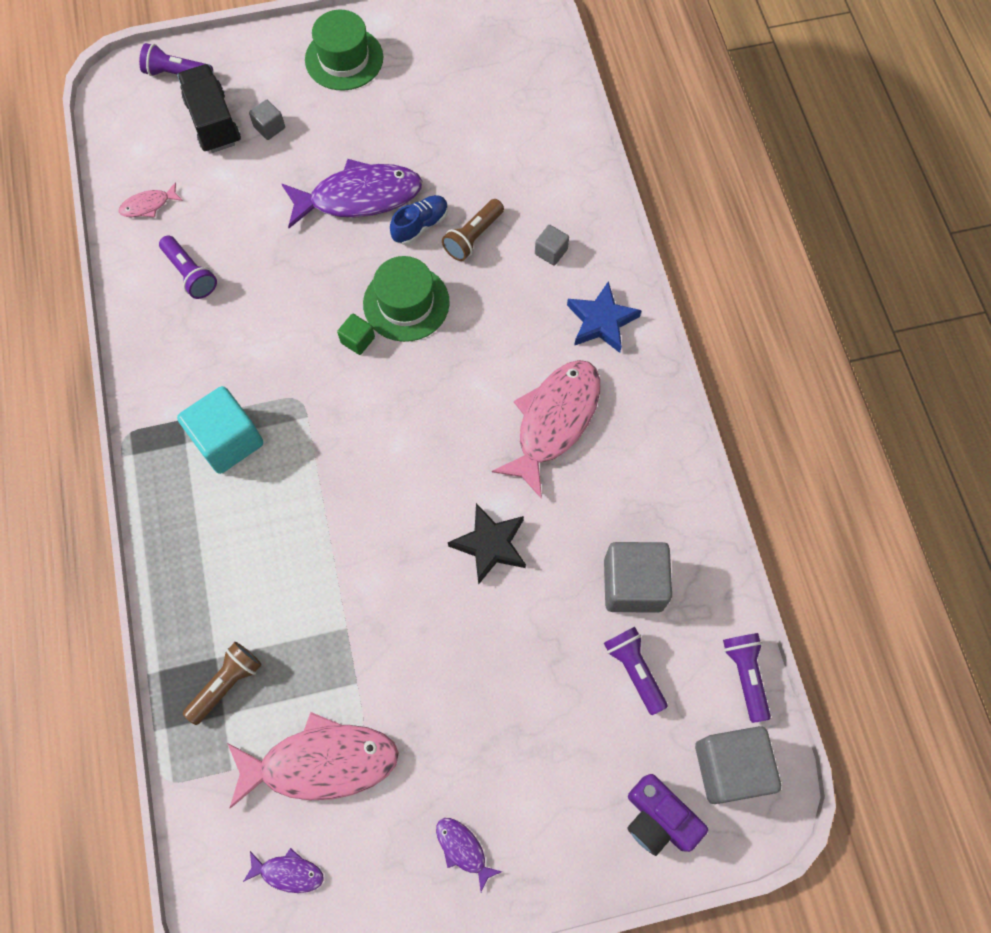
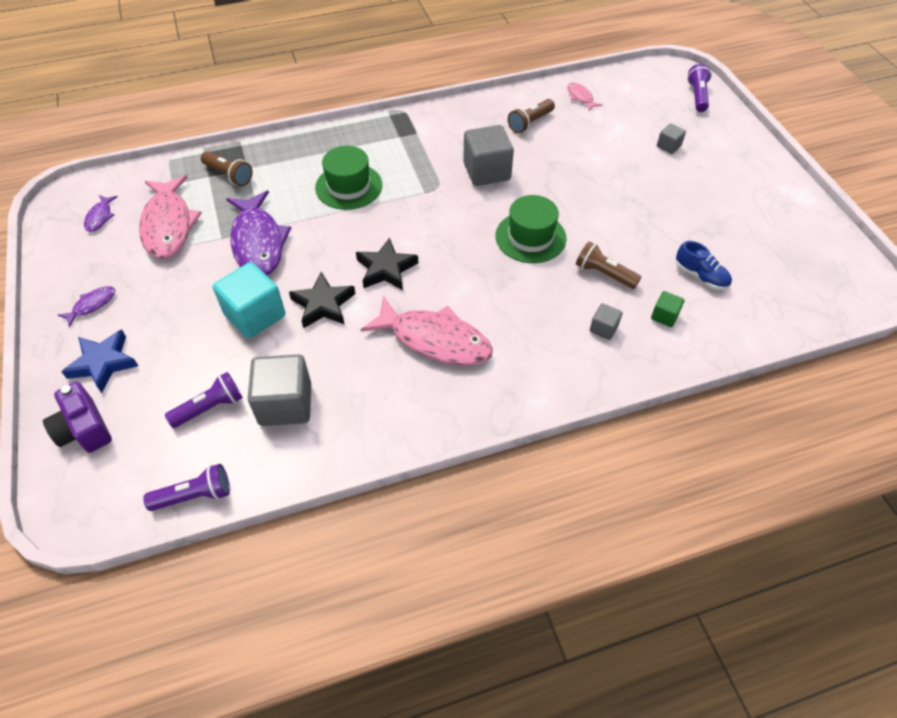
camera: 85 degrees right, 15 degrees down
(190, 274) = (530, 123): purple flashlight -> brown flashlight
(213, 122) = (662, 118): black truck -> none
(228, 440) = (402, 155): turquoise cube -> turquoise cube (255, 315)
(344, 59) = (753, 180): green hat -> green hat (349, 186)
(357, 340) = (492, 212): green cube -> green cube (664, 316)
(359, 197) = (621, 201): purple fish -> purple fish (258, 242)
(420, 225) = (605, 239): blue shoe -> blue shoe (700, 276)
(439, 469) = (386, 269): none -> black star
(601, 321) = (539, 370): blue star -> blue star (103, 363)
(658, 818) = (84, 429): purple camera -> purple camera turned 75 degrees counterclockwise
(730, 767) = (115, 483): grey cube -> grey cube (486, 171)

